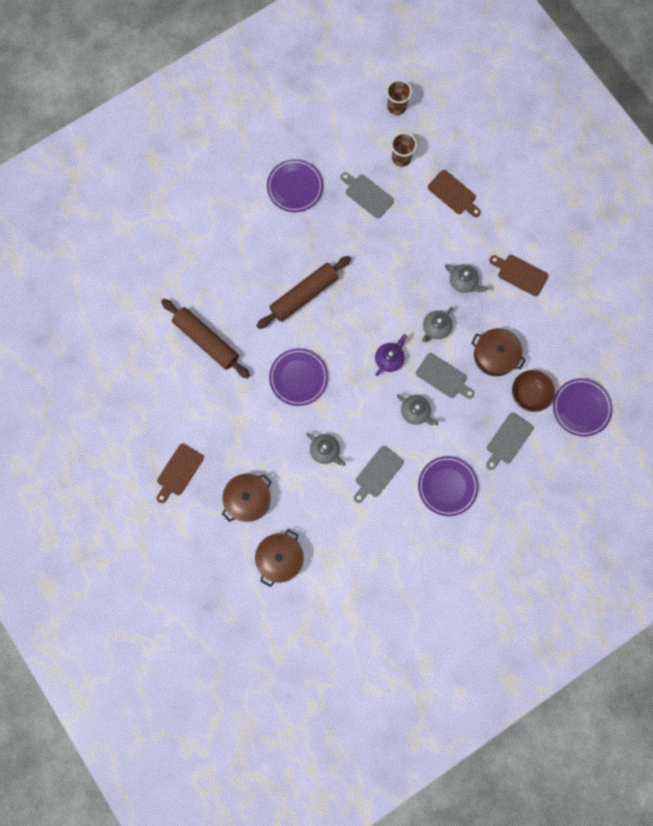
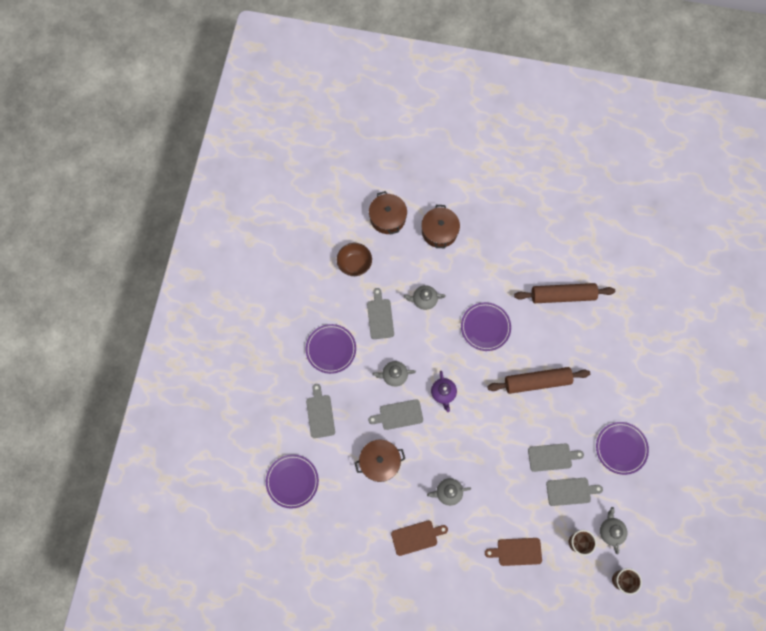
camera: 135 degrees right, 5 degrees down
(179, 471) = (494, 209): brown cutting board -> none
(304, 295) = (537, 381): brown rolling pin -> brown rolling pin turned 75 degrees clockwise
(354, 231) = (552, 457): none -> grey cutting board
(435, 328) = (434, 442): grey teapot -> grey teapot (610, 530)
(529, 394) = (334, 457): brown bowl -> brown bowl (354, 264)

